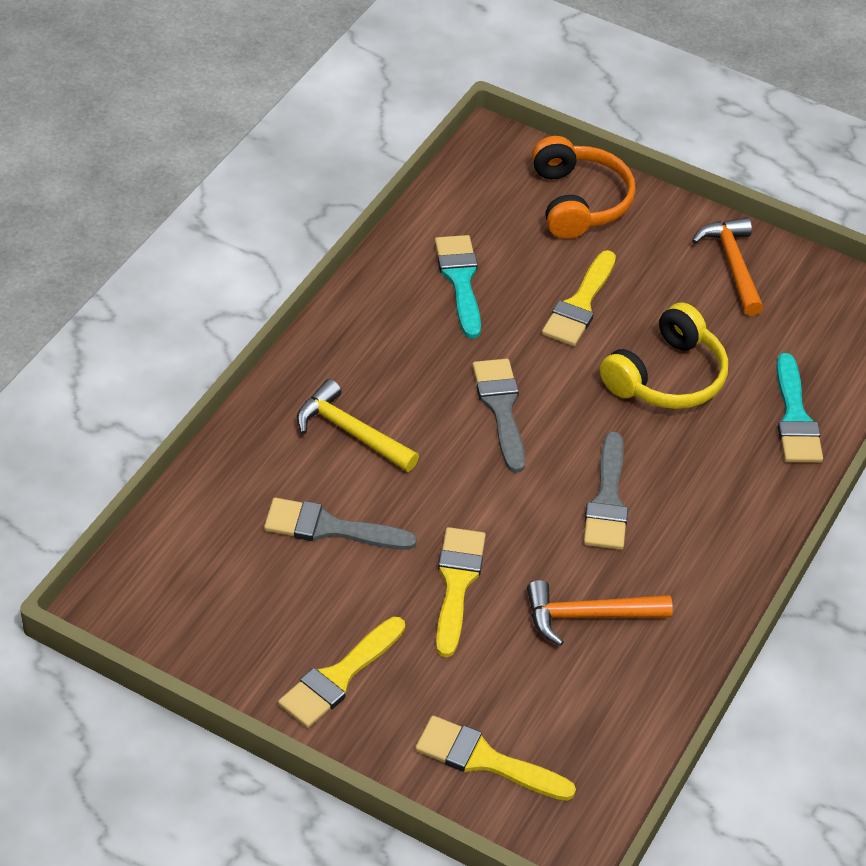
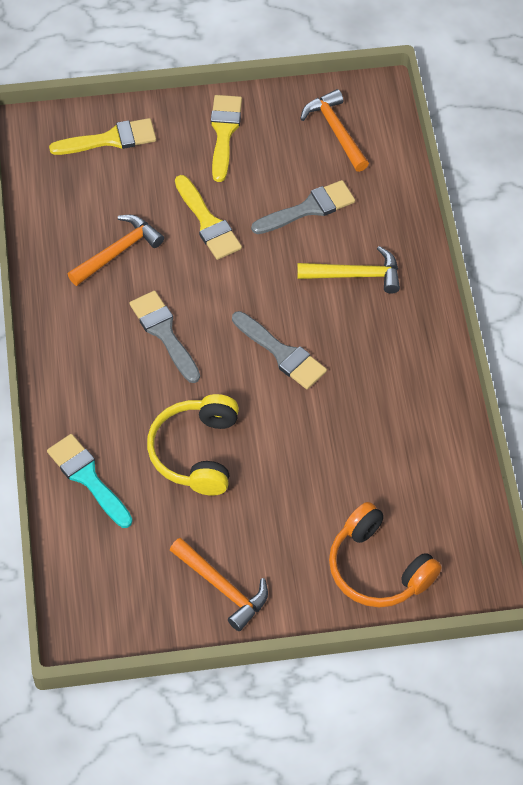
camera: 145 degrees right, 10 degrees up
(207, 594) = (335, 130): none -> orange hammer
(460, 280) = (395, 435): turquoise brush -> none
(580, 305) = (300, 472): yellow brush -> none

